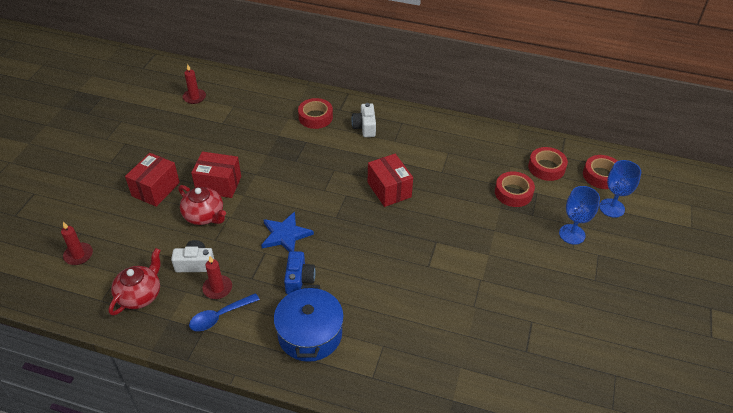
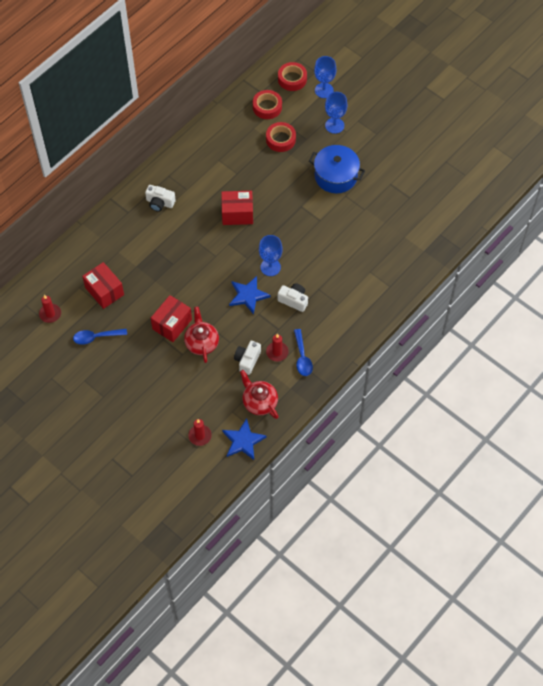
camera: 65 degrees left, 15 degrees up
(80, 297) = (243, 441): none -> blue star
(156, 189) = (154, 369): red box -> red box (104, 291)
(180, 135) = (96, 337): none -> blue spoon
(204, 216) = (201, 342): red teapot -> red teapot turned 75 degrees counterclockwise
(299, 279) = (293, 300): blue camera -> white camera
(310, 334) = (342, 309): blue pot -> blue pot (336, 176)
(315, 117) = (128, 232): red tape -> none
(334, 242) = (270, 267): none -> blue goblet

